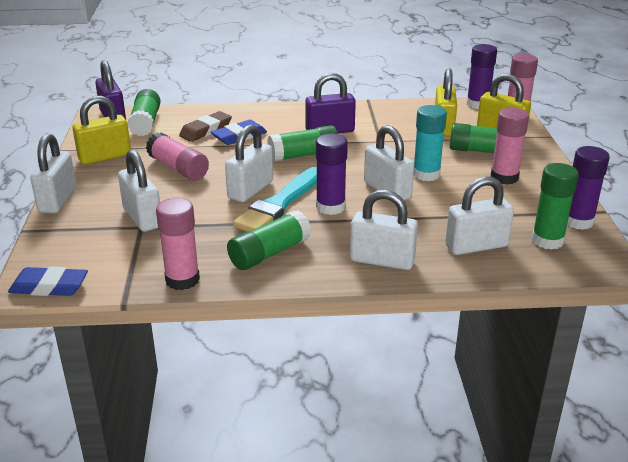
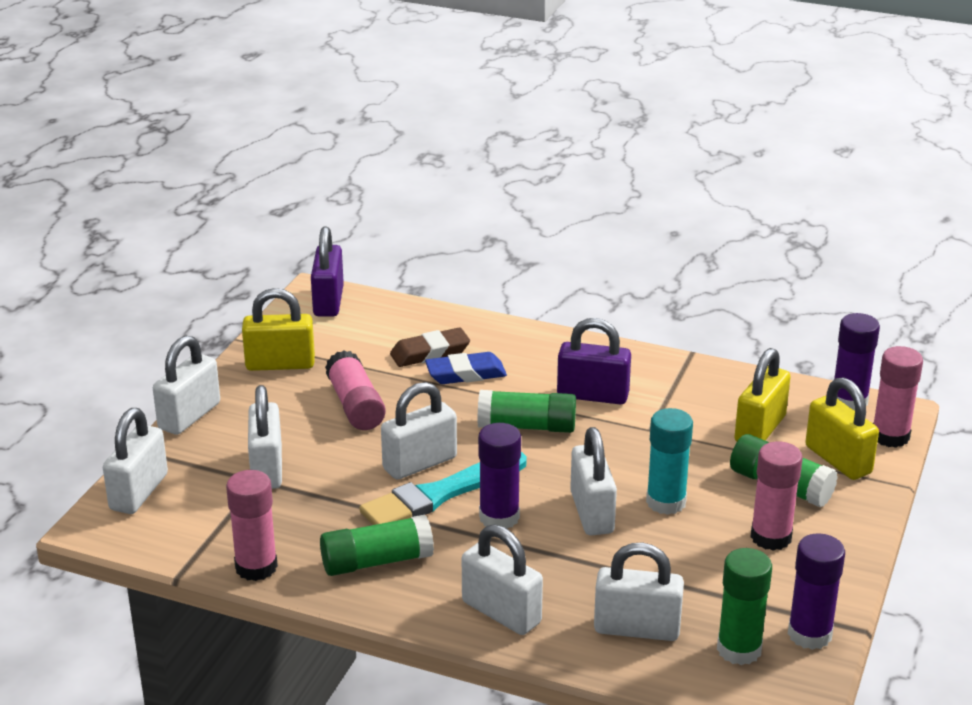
camera: 25 degrees right, 0 degrees up
(49, 287) = (114, 533): blue eraser -> none
(51, 255) = (139, 492): none -> white padlock
(145, 123) = (363, 321): green glue stick -> none

